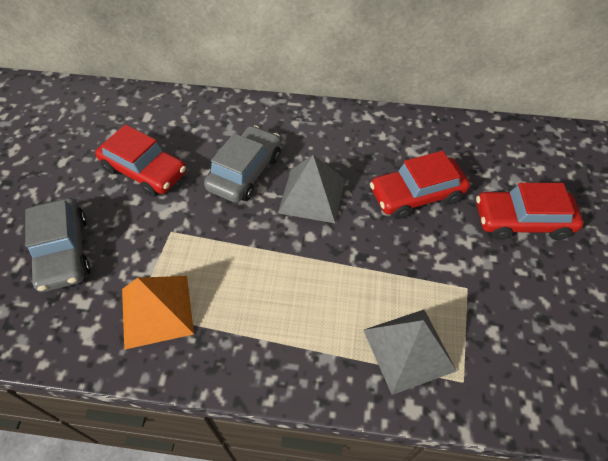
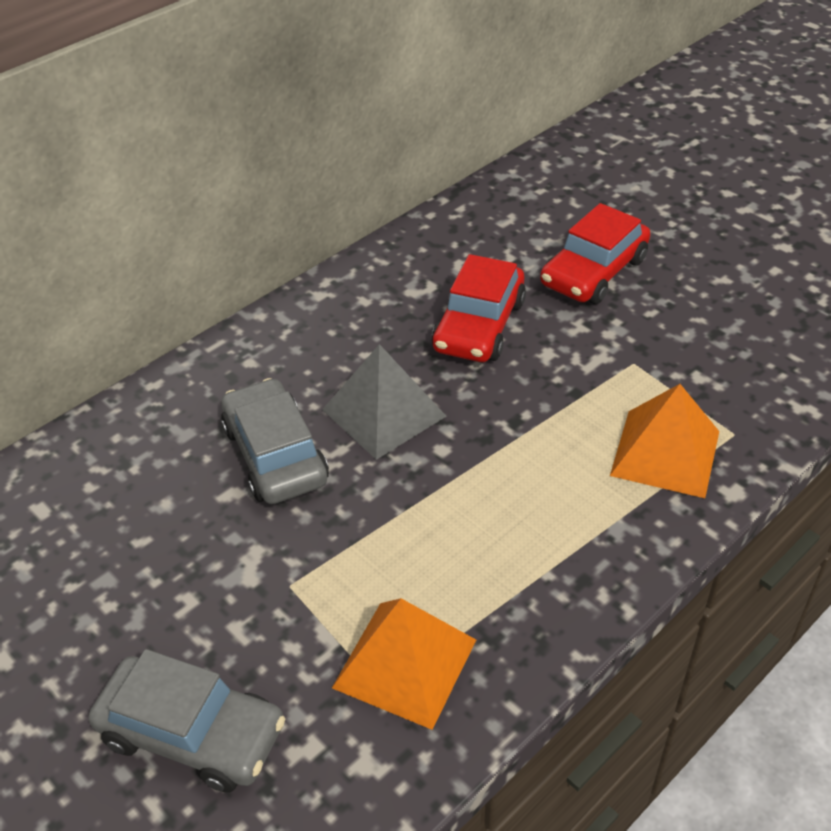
camera: 50 degrees left, 10 degrees down
(145, 170) = (146, 562): red car -> none
(408, 349) = (665, 453): grey pyramid -> orange pyramid

